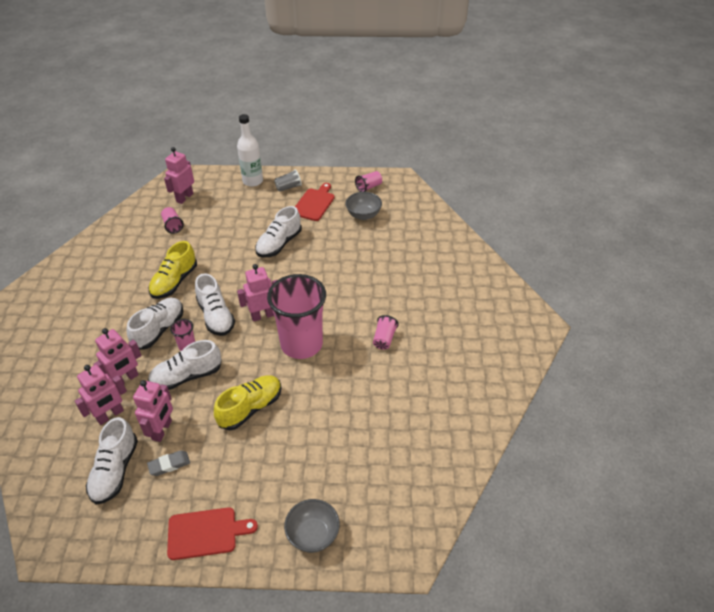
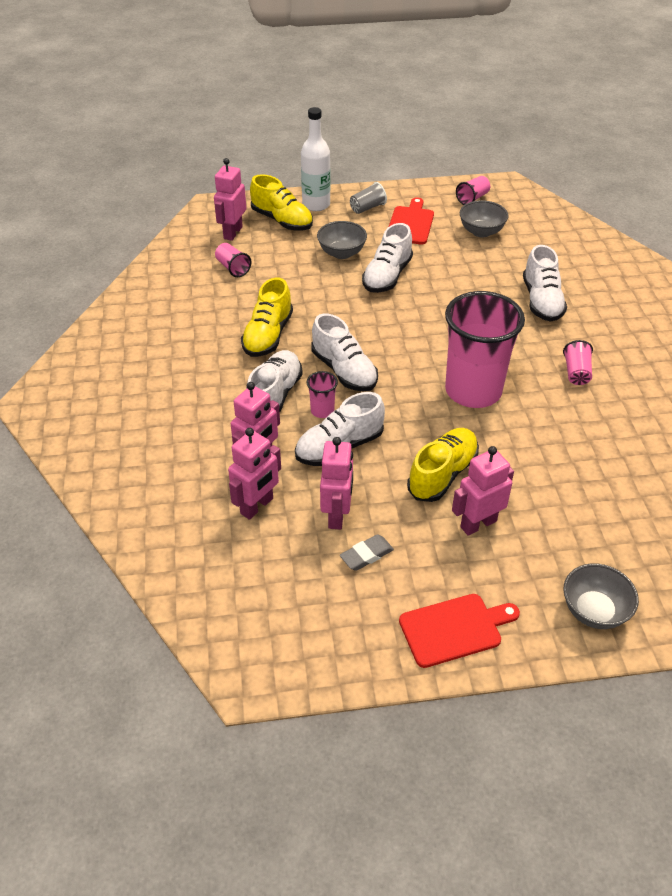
camera: 10 degrees left, 0 degrees up
(115, 470) = (296, 572): white shoe -> white shoe (541, 301)
(223, 191) = (282, 220): none -> yellow shoe
(254, 222) = (341, 253): none -> grey bowl
(263, 315) = (406, 363): pink robot -> pink robot (478, 524)

